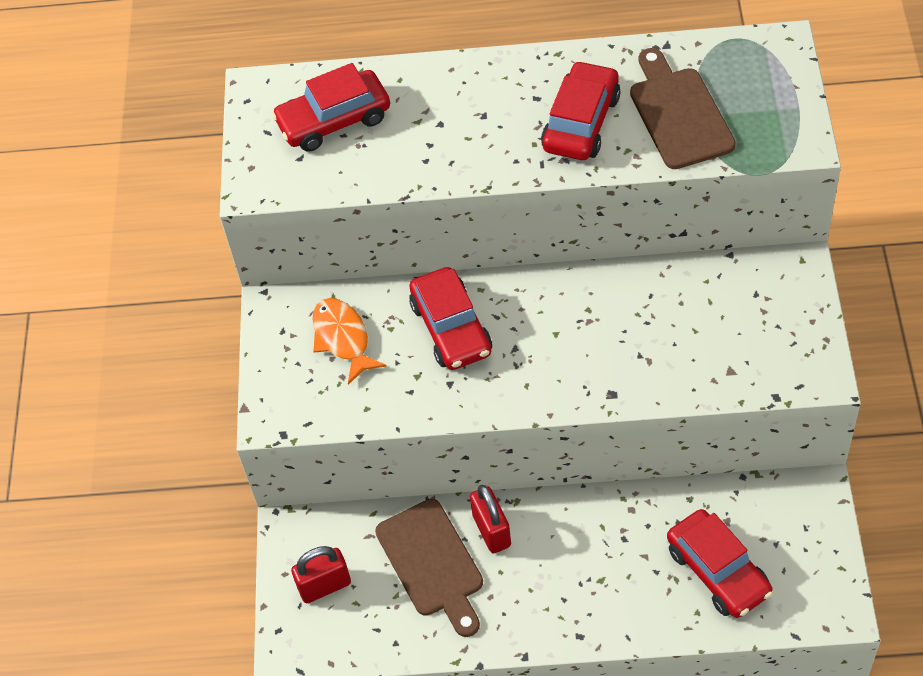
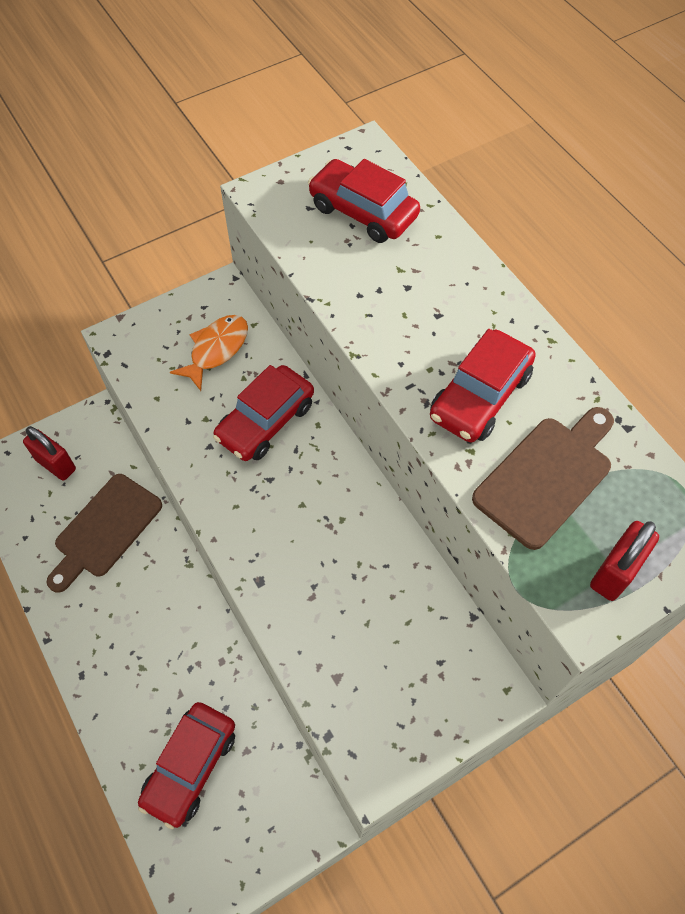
camera: 55 degrees right, 5 degrees up
(491, 531) = (153, 559): red padlock -> red padlock (615, 572)
(581, 122) = (480, 396): red car -> red car turned 135 degrees clockwise

